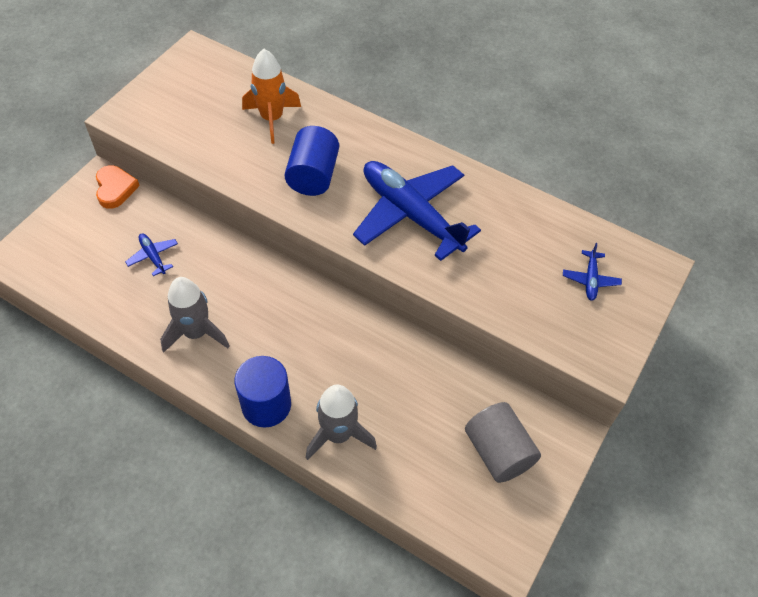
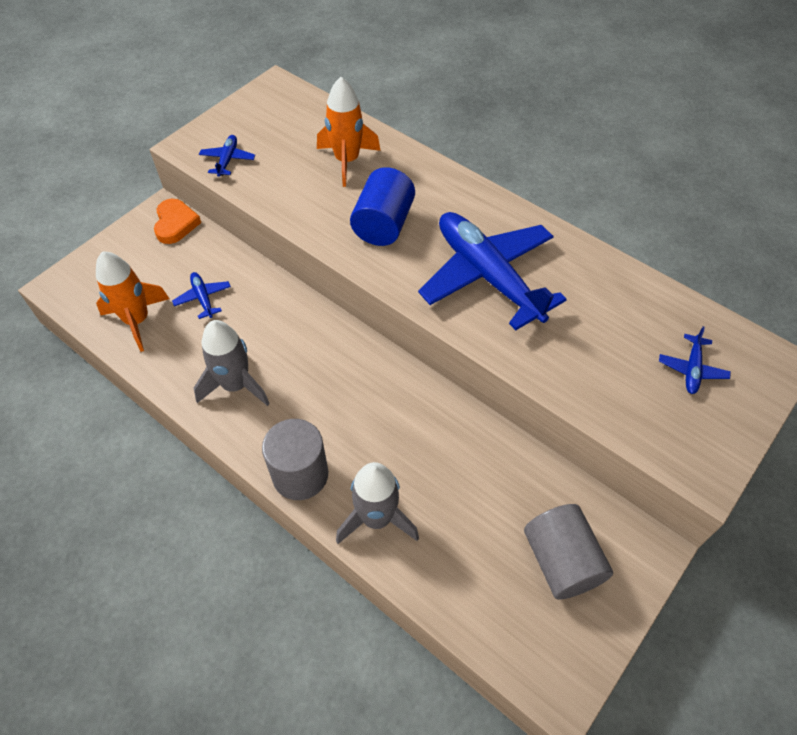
camera: 10 degrees right, 0 degrees up
(95, 283) = (137, 320): none -> orange rocket
(161, 126) = (228, 160): none -> blue plane
(266, 405) = (300, 474): blue cylinder -> grey cylinder

